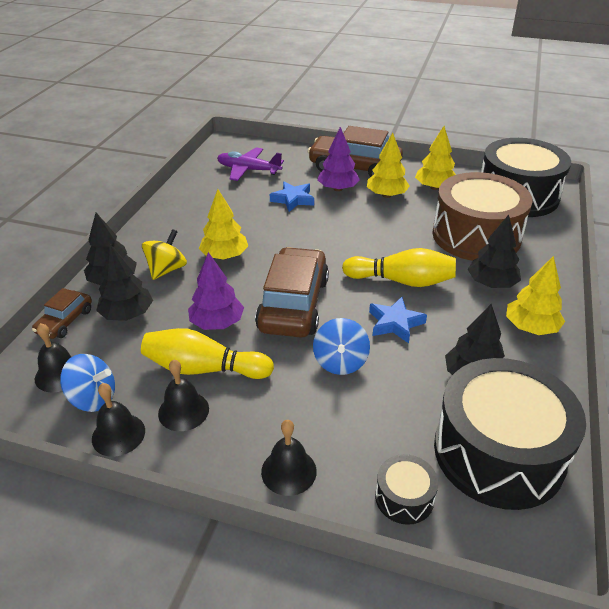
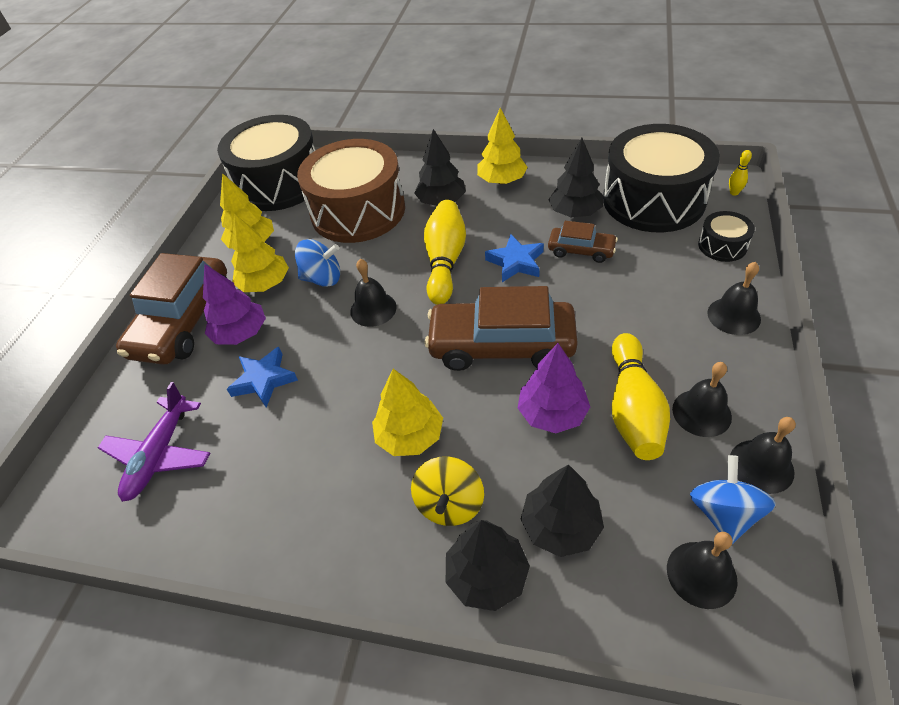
camera: 90 degrees left, 10 degrees up
(65, 321) = (597, 614): brown car -> brown car (581, 250)
(166, 269) = (449, 504): yellow spinning top -> yellow spinning top turned 105 degrees counterclockwise
(340, 362) = (584, 296): blue spinning top -> blue spinning top (323, 278)
(349, 242) = (373, 309): none -> black bell
(517, 548) = (734, 193): none -> yellow bowling pin

